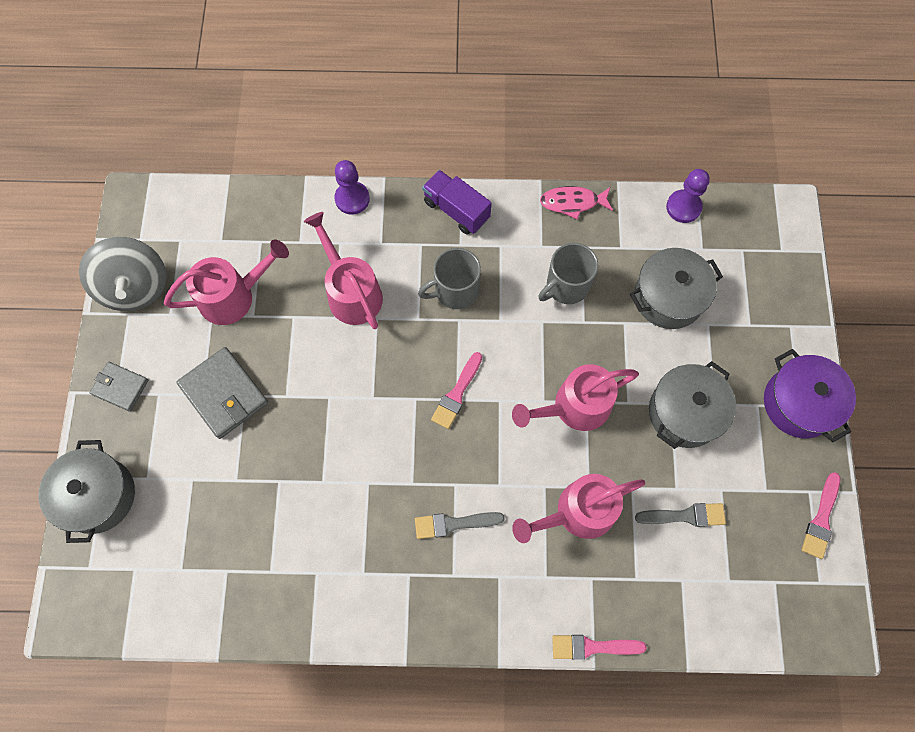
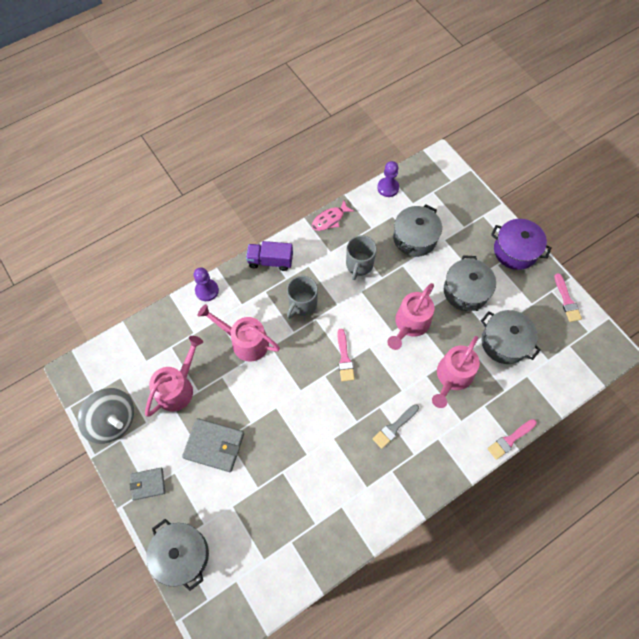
camera: 35 degrees left, 5 degrees down
(685, 515) = (504, 342): grey brush -> grey pot

